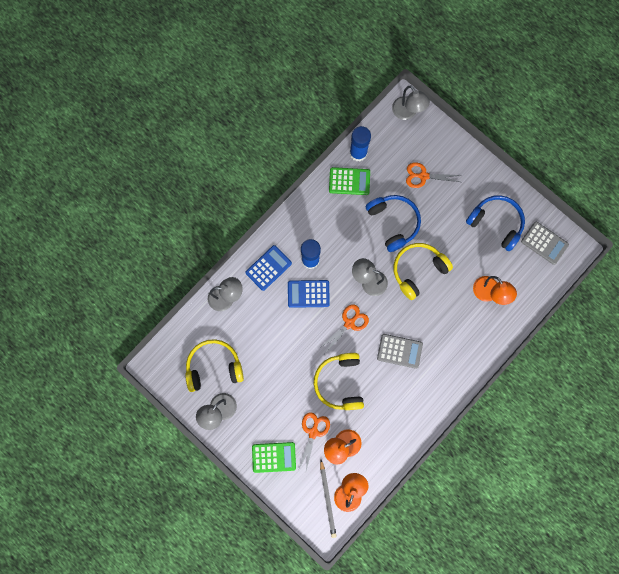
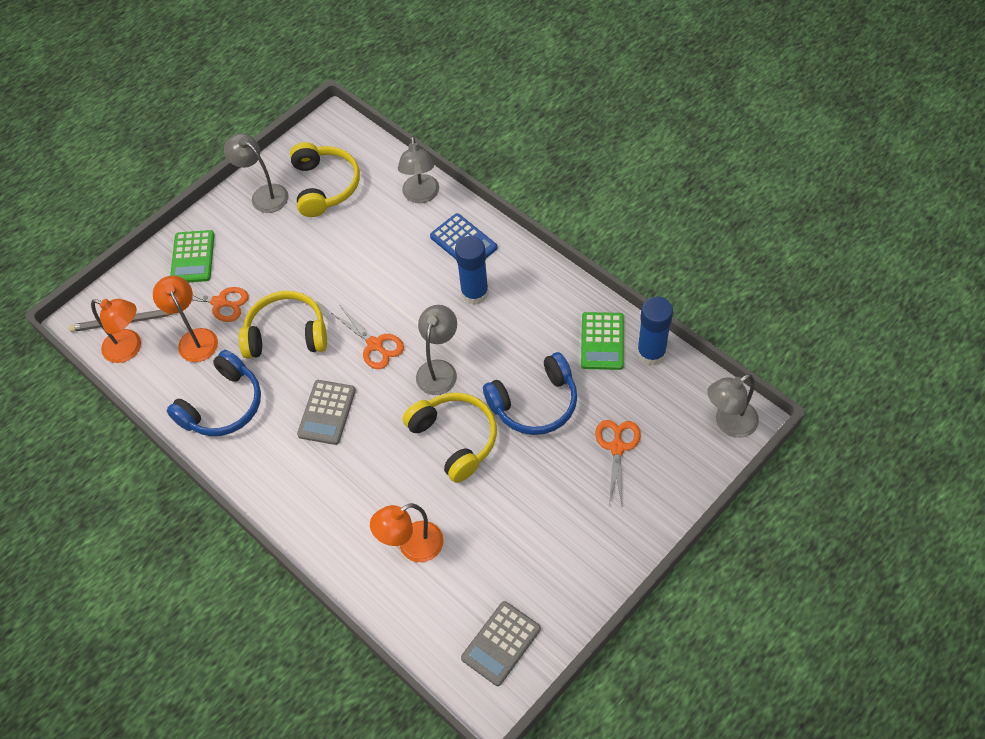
camera: 95 degrees right, 20 degrees down
(308, 294) = (423, 292): blue calculator -> none
(496, 223) = (536, 561): blue headphones -> blue headphones (223, 405)

